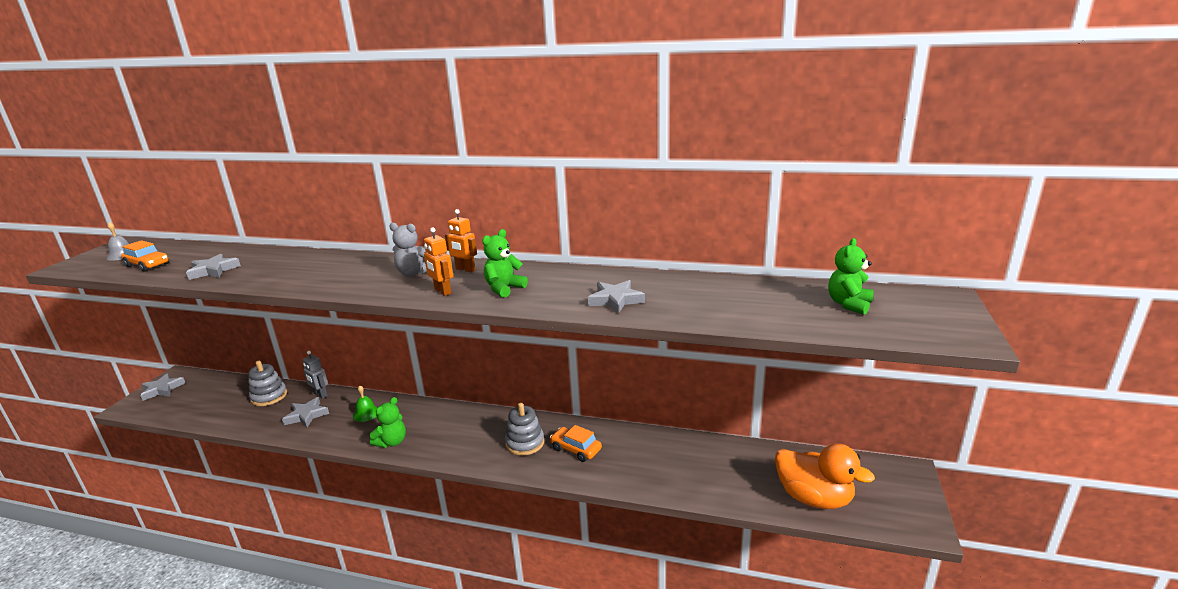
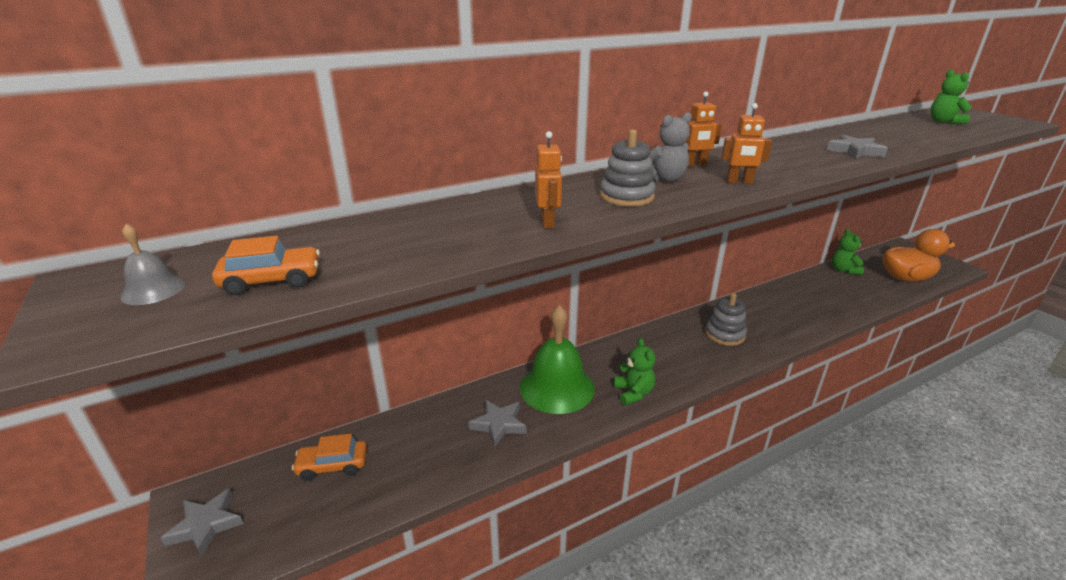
camera: 45 degrees left, 5 degrees up
(213, 270) = (423, 248): grey star -> none
(269, 396) = (408, 436): grey stacking toy -> grey stacking toy (626, 196)
(283, 277) = (548, 222): none -> orange robot
(320, 395) = (469, 400): grey robot -> none
(366, 413) = (557, 387): green bell -> green bell, size x2.29
(504, 288) = (771, 166): green teddy bear -> green teddy bear (844, 270)
(576, 449) = (761, 320): orange car -> orange car (332, 466)

